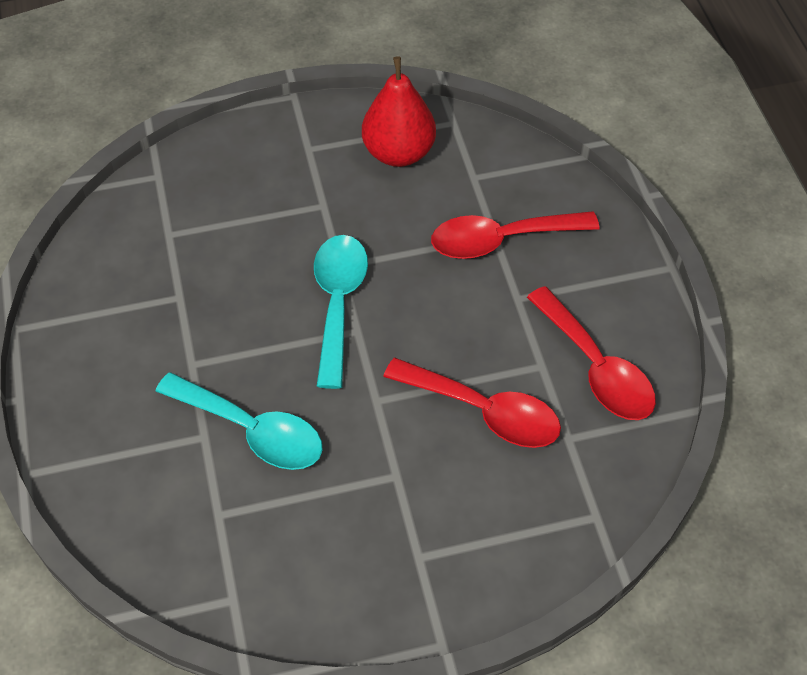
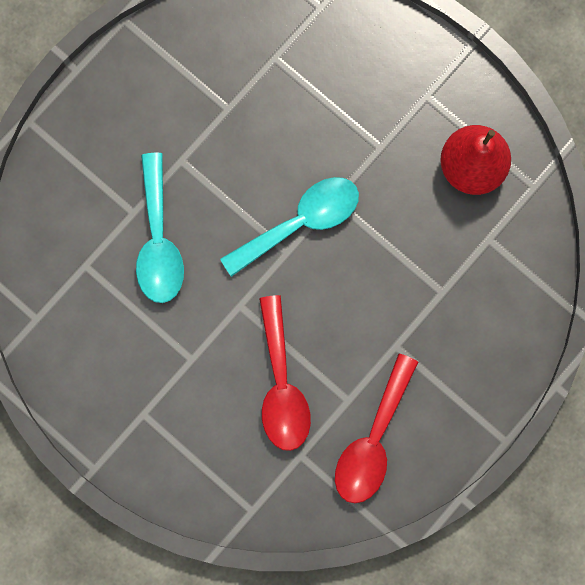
camera: 55 degrees right, 25 degrees up
(501, 240) = (441, 300): red spoon -> none

